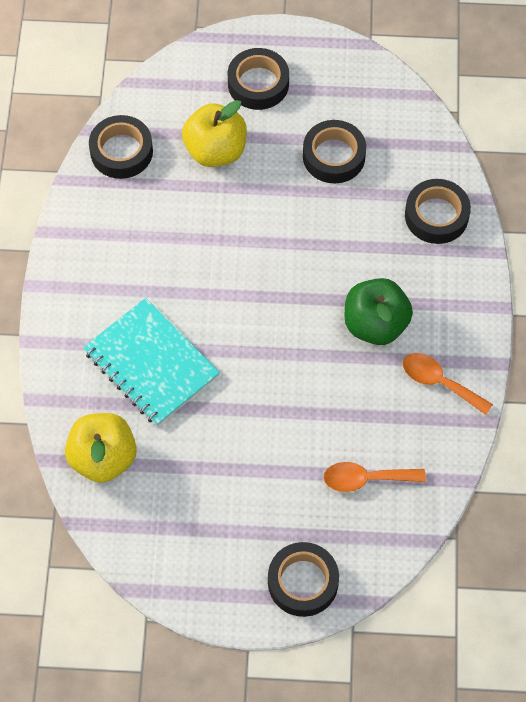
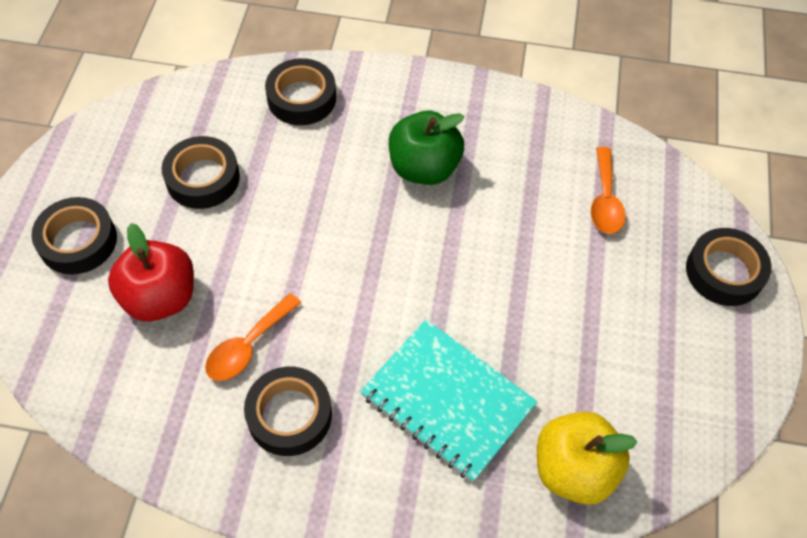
camera: 85 degrees left, 5 degrees down
(121, 151) = (129, 408): black tape -> black tape (289, 415)
(151, 363) = (448, 400): turquoise notebook -> turquoise notebook turned 75 degrees clockwise
(215, 150) = (160, 297): yellow apple -> red apple
(439, 382) = (498, 123): orange spoon -> orange spoon (248, 346)

